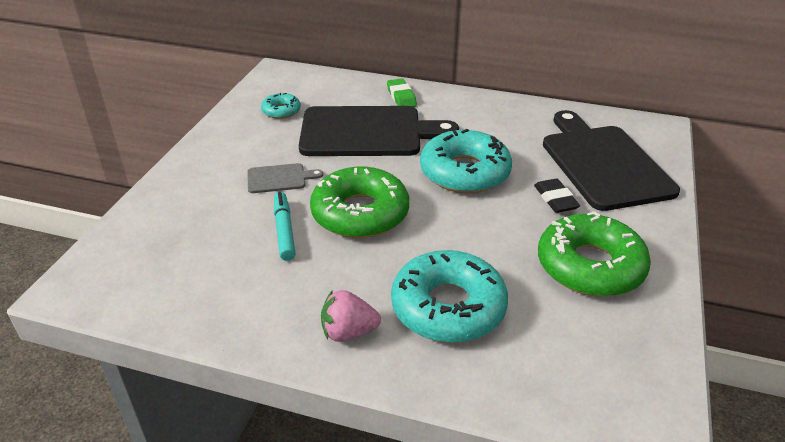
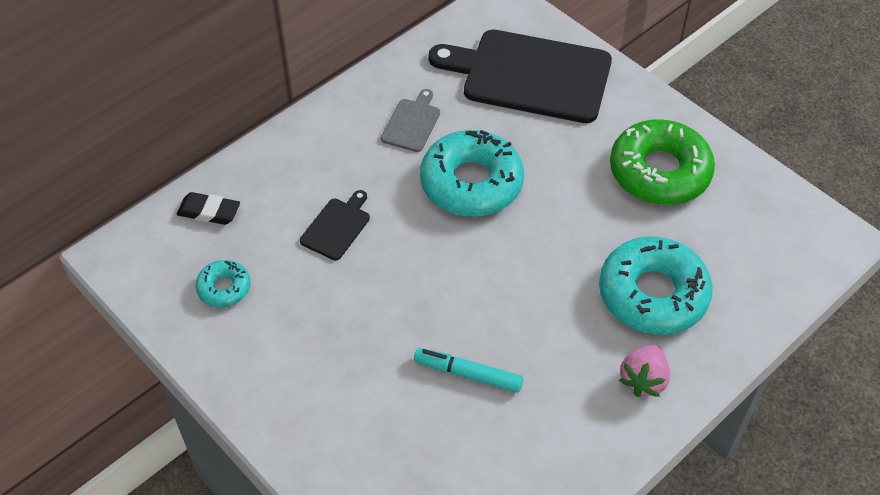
camera: 60 degrees left, 15 degrees up
(279, 178) = (370, 344): grey cutting board -> grey cutting board (412, 123)
(360, 213) = (481, 298): green donut -> none
(367, 132) = (337, 227): black cutting board -> black cutting board, size x0.44
(401, 97) = (286, 162): green eraser -> none
(555, 199) = (559, 141): black eraser -> black eraser (209, 212)

